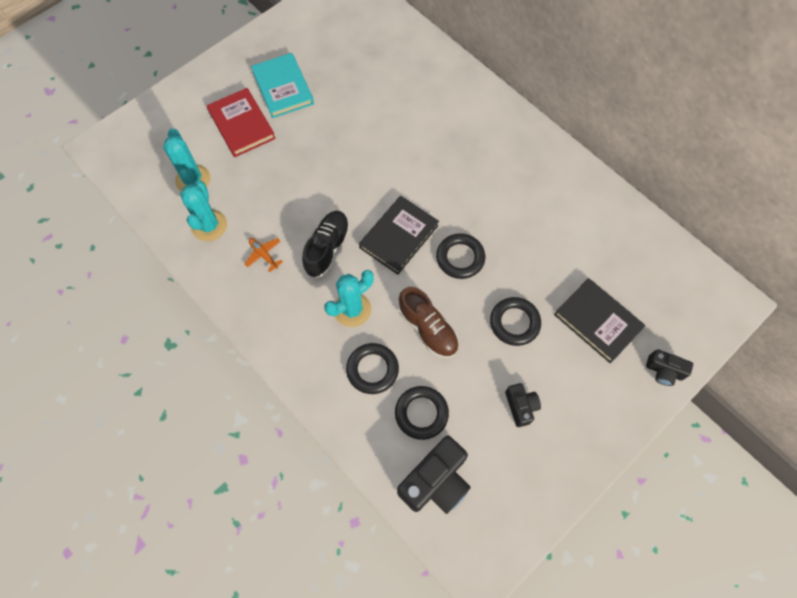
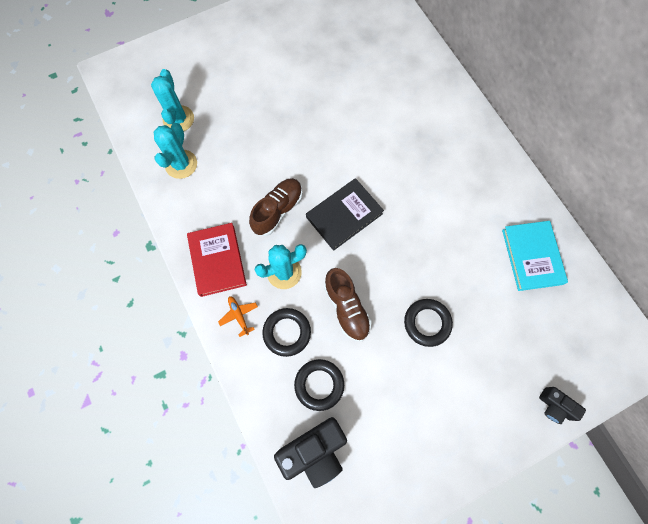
camera: 15 degrees right, 5 degrees up
(242, 125) = (234, 79): red book -> red book (217, 260)
(263, 255) = (220, 202): orange plane -> orange plane (239, 315)
(283, 88) = (279, 53): turquoise book -> turquoise book (532, 256)
(327, 248) = (278, 210): black shoe -> brown shoe
(460, 258) = (394, 249): black ring -> none
(520, 406) = (411, 403): black camera -> none
(597, 321) = (505, 342): black book -> none

